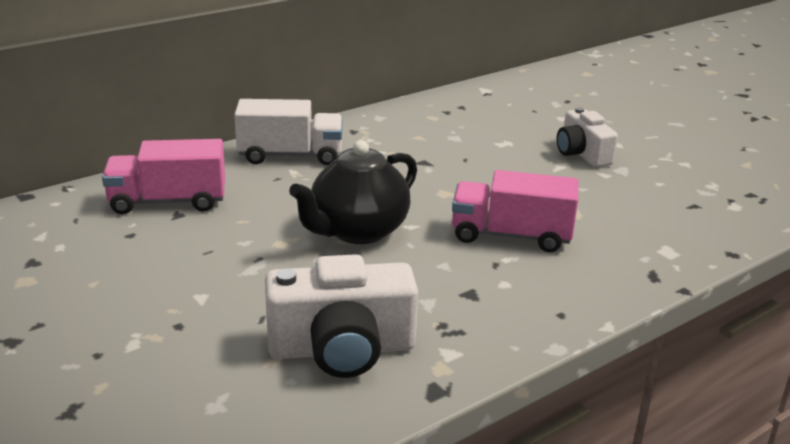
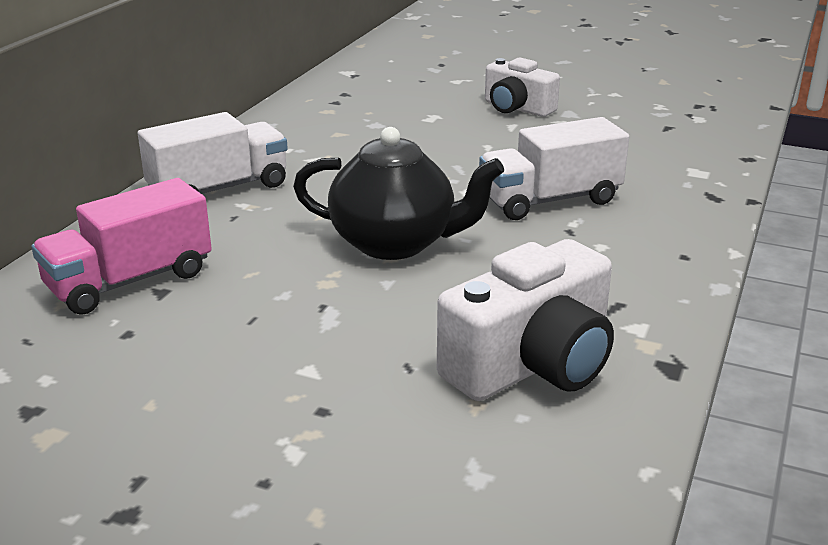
camera: 30 degrees left, 0 degrees up
(358, 231) = (395, 243): black teapot -> black teapot turned 90 degrees counterclockwise
(511, 236) = (550, 200): pink truck -> white truck

